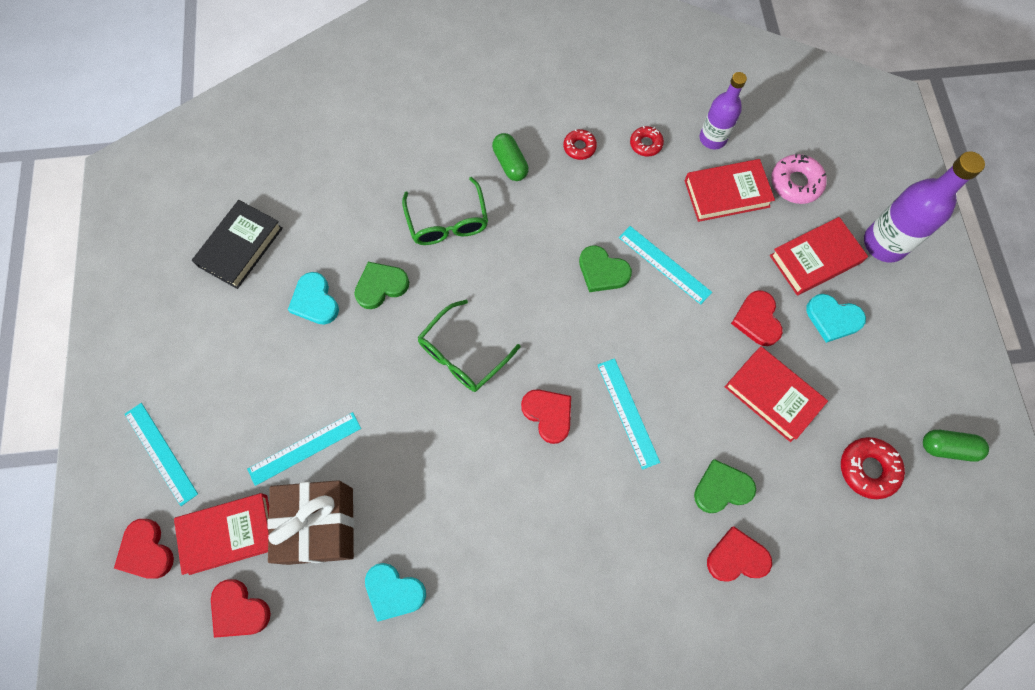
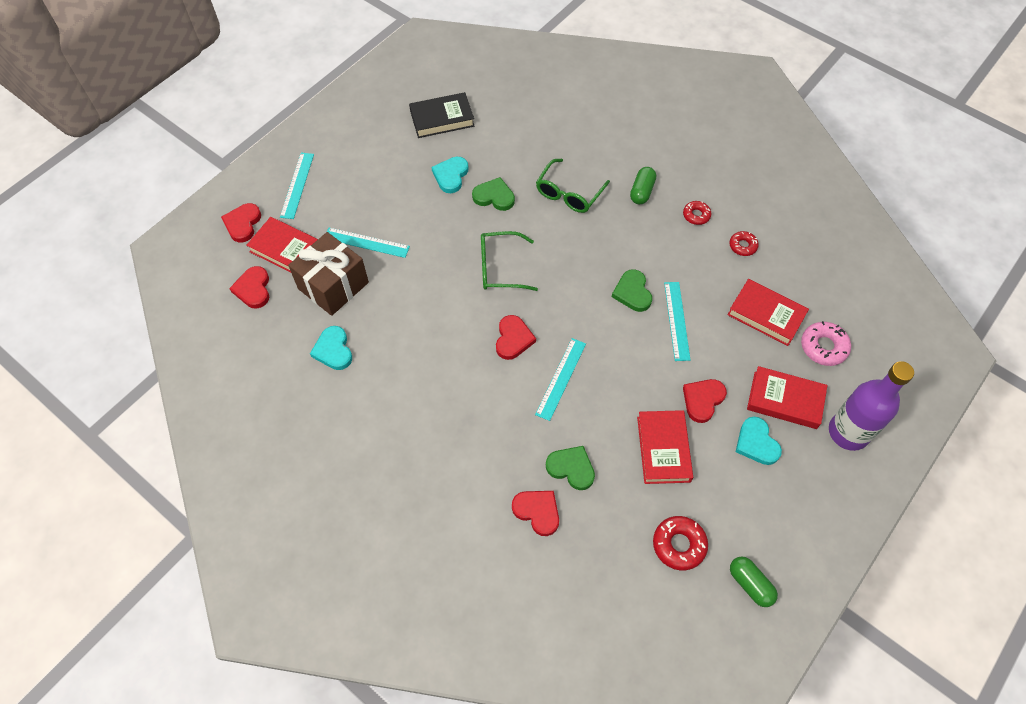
camera: 45 degrees right, 10 degrees down
(712, 138) = (793, 277): purple bottle -> none

